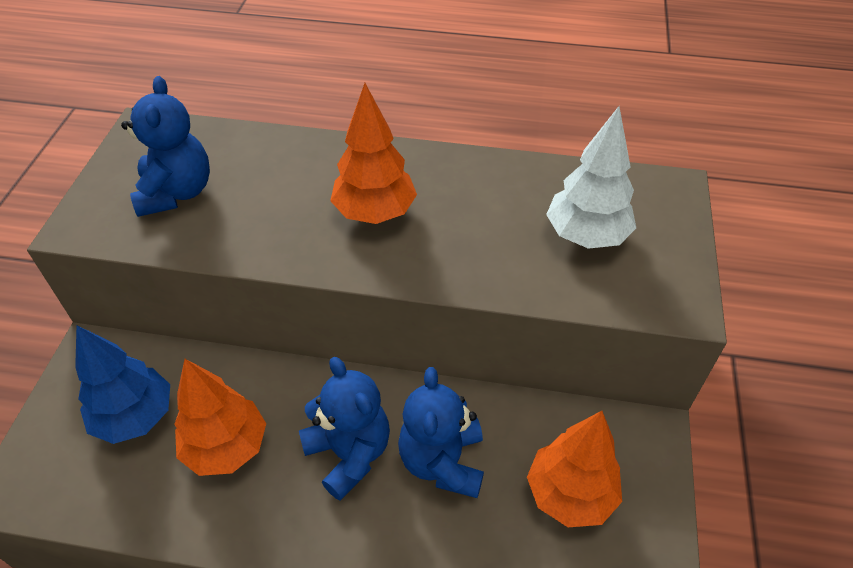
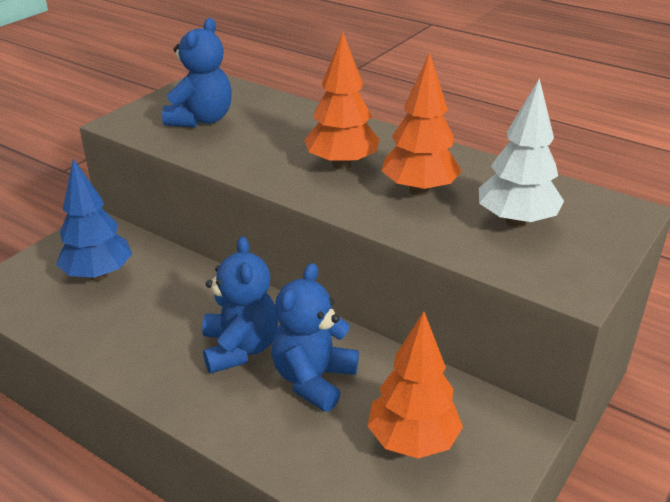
camera: 25 degrees right, 15 degrees down
(226, 447) = (150, 314): orange tree -> orange tree (419, 190)

